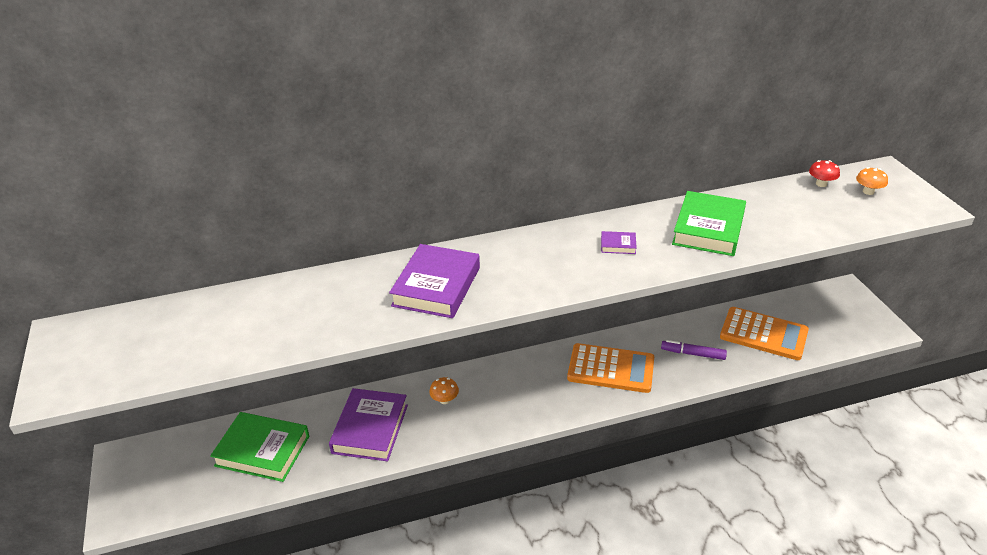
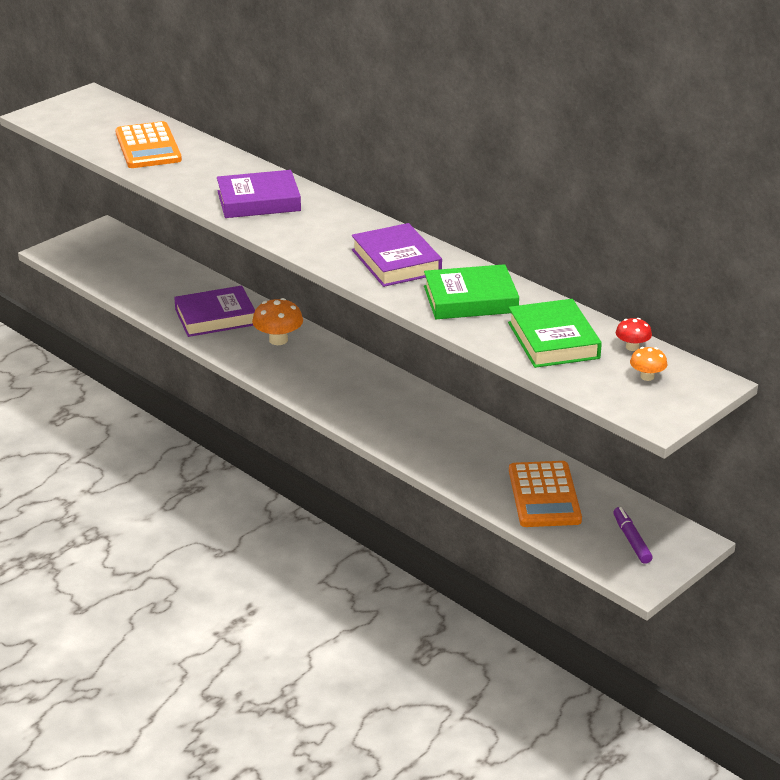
camera: 60 degrees right, 5 degrees down
(262, 451) = (154, 280): green book -> green book (553, 340)
(444, 400) = (278, 340): orange mushroom -> orange mushroom, size x1.71
(611, 369) = (398, 414): orange calculator -> orange calculator (148, 147)
(618, 245) = (396, 262): purple book -> purple book, size x2.29
(693, 354) = (467, 456): purple marker -> purple marker (631, 540)

